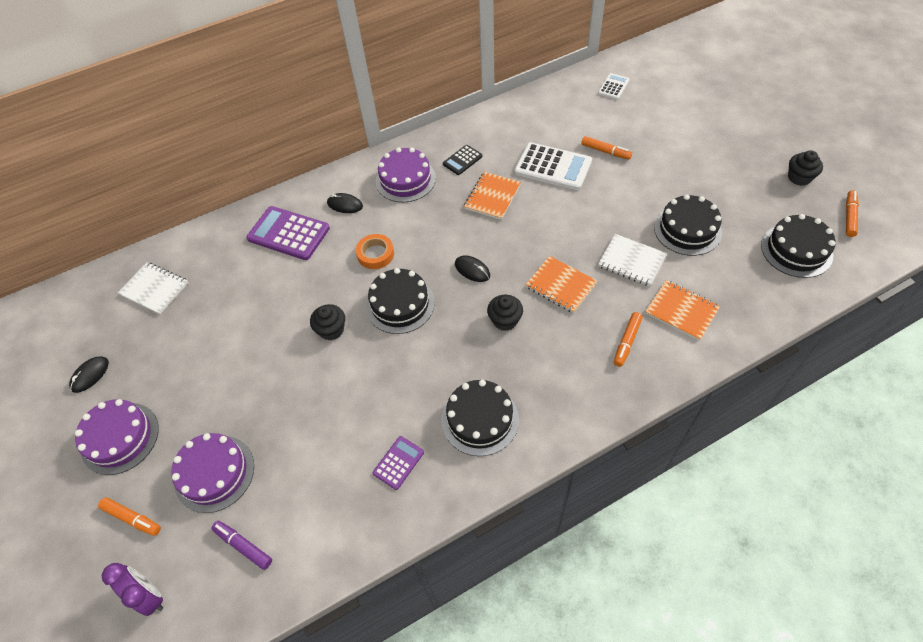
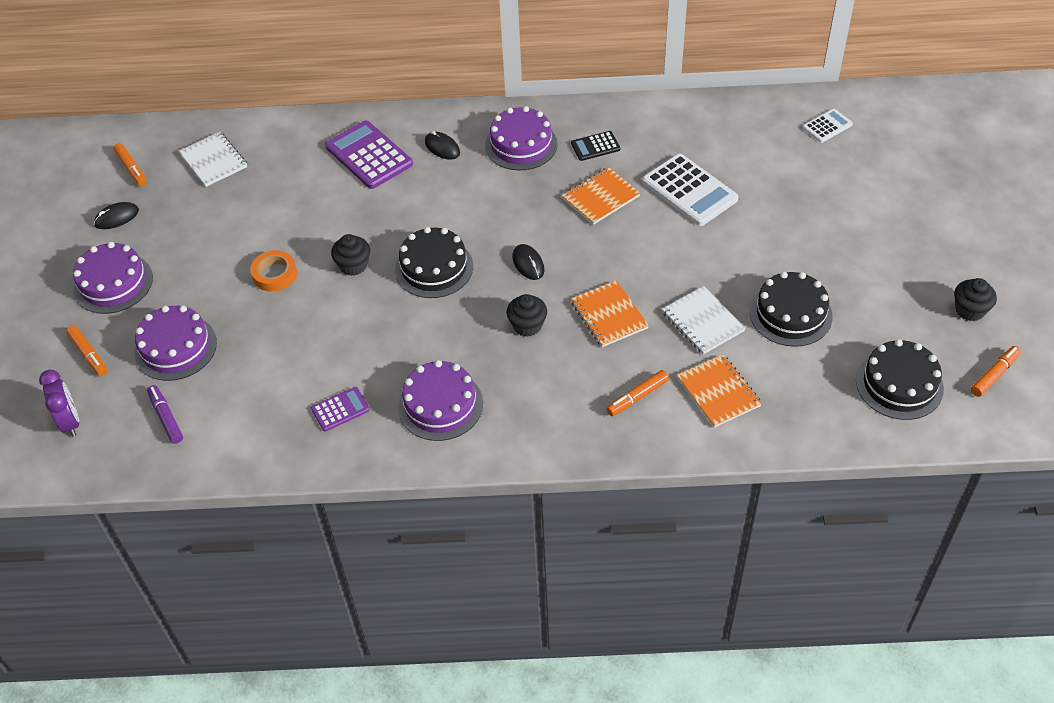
camera: 25 degrees right, 5 degrees down
(375, 254) = (441, 209): orange tape -> orange tape (274, 274)
(480, 419) = (440, 405): black cake -> purple cake
(605, 151) = (762, 196): orange marker -> orange marker (131, 169)

